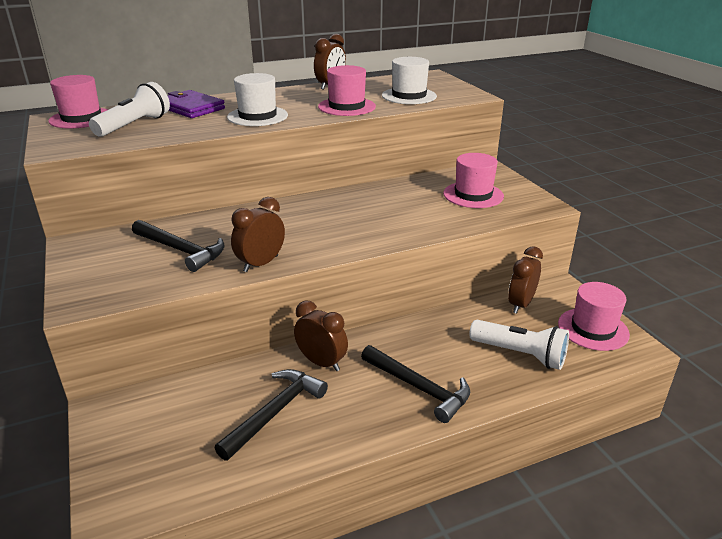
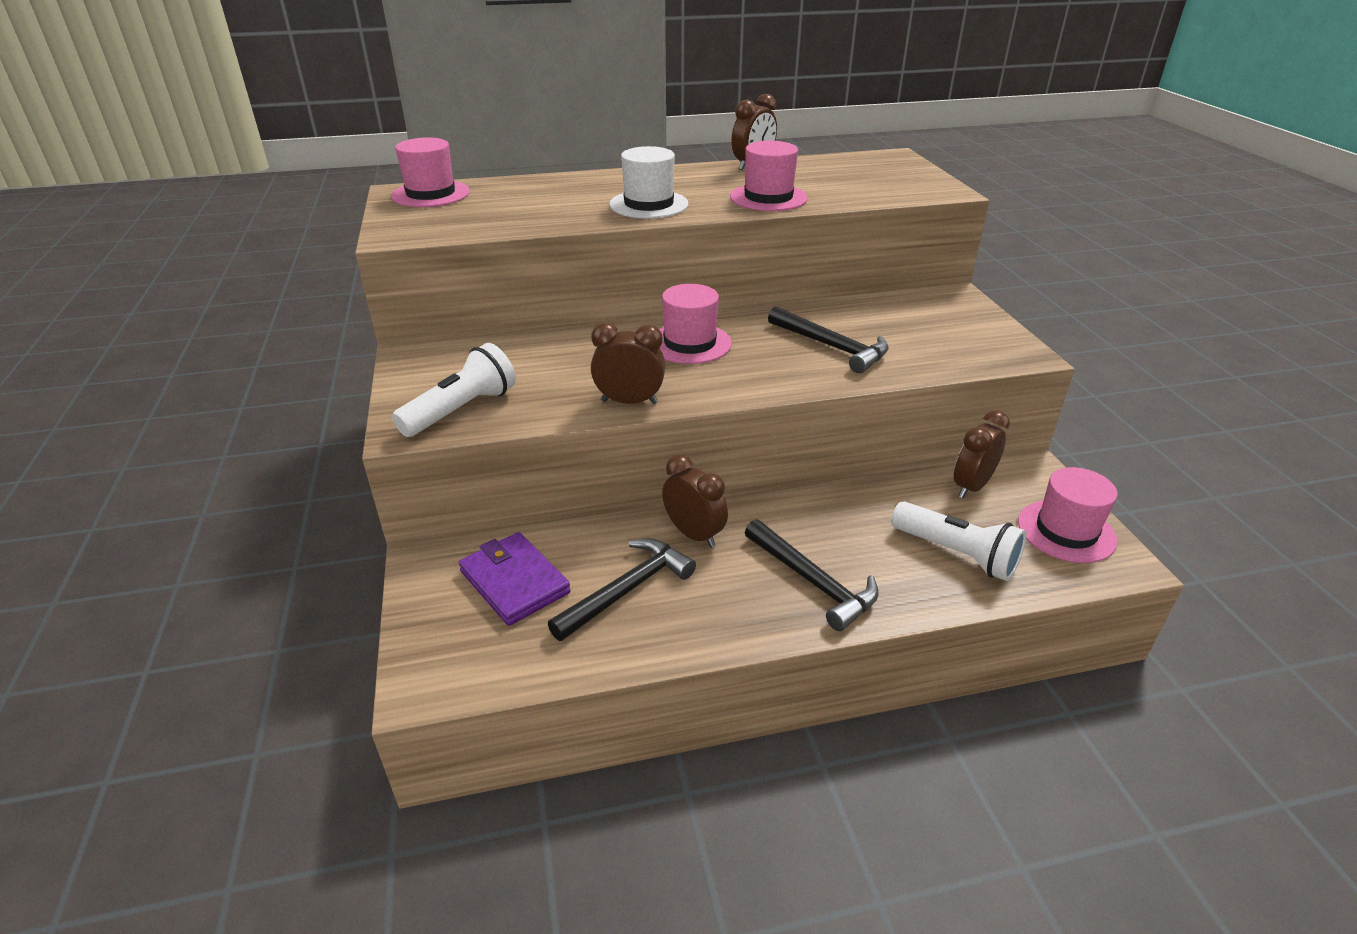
camera: 10 degrees right, 5 degrees up
(134, 125) = (493, 208): white flashlight -> white flashlight (462, 410)
(181, 250) = (534, 375): black hammer -> black hammer (832, 347)
(191, 108) = (566, 187): purple wallet -> purple wallet (514, 582)
(261, 264) = (629, 402): brown clock -> brown clock turned 45 degrees clockwise
(409, 96) = (856, 186): white hat -> none
(473, 195) = (926, 331): pink hat -> pink hat (689, 343)

